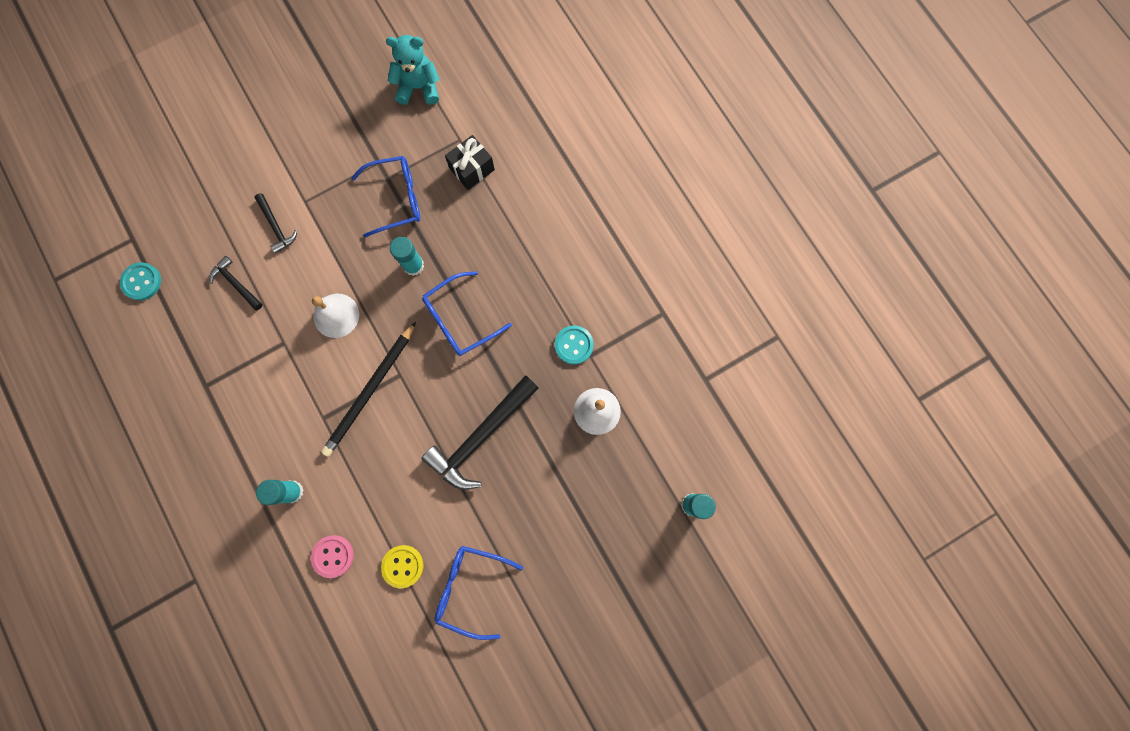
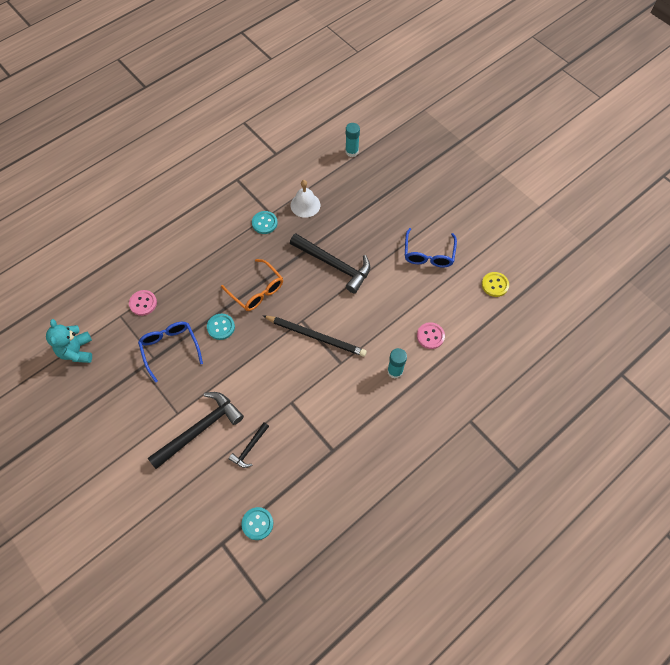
camera: 100 degrees left, 15 degrees down
(276, 227) = (200, 429): black hammer -> black hammer, size x1.97
(336, 315) = (265, 370): white bell -> none
(403, 566) = (425, 294): yellow button -> yellow button (495, 285)
(413, 265) = (221, 327): turquoise glue stick -> turquoise button
(460, 319) = (256, 291): blue glasses -> orange glasses
(472, 169) = (143, 303): black gift -> pink button

